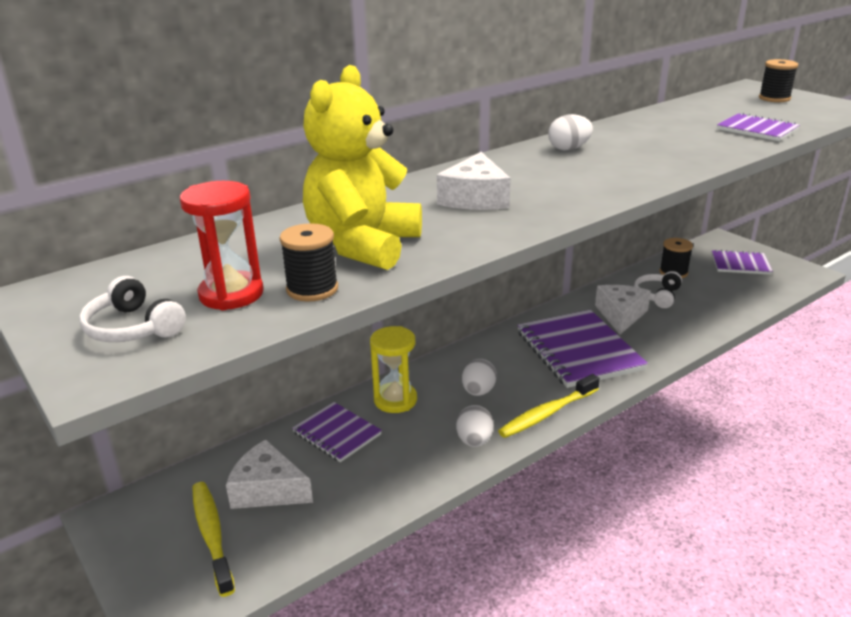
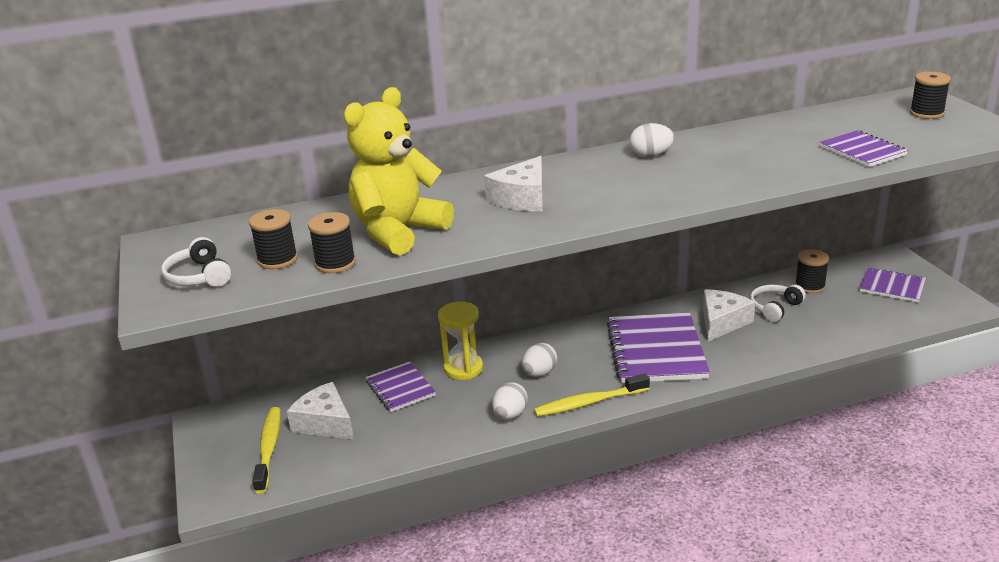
camera: 20 degrees right, 0 degrees up
(231, 294) = (277, 260): red hourglass -> black spool

